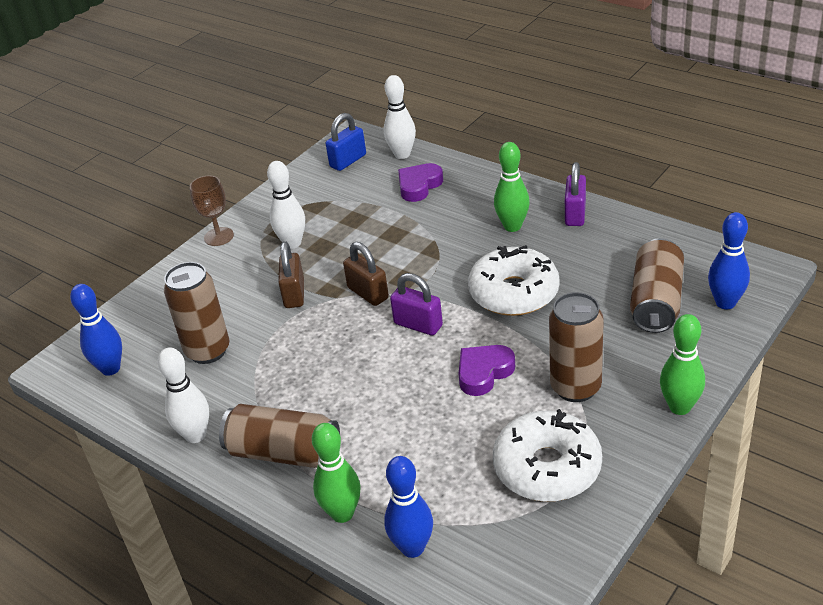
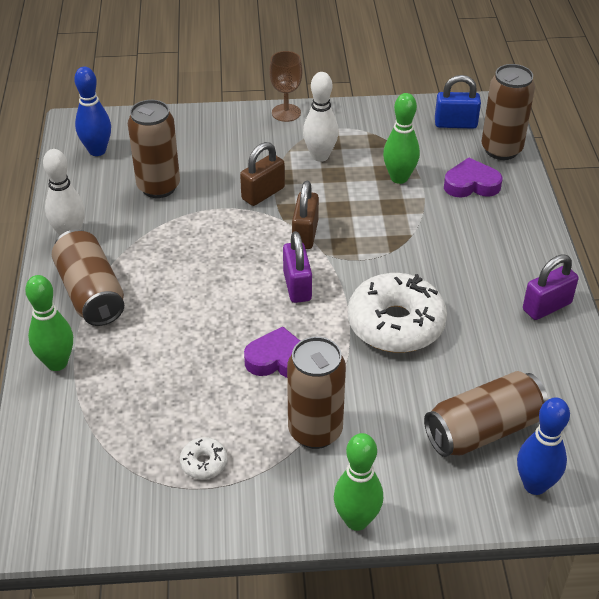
camera: 45 degrees right, 5 degrees up
(402, 154) = (501, 149): white bowling pin -> brown can
(412, 548) = (53, 425): blue bowling pin -> none
(512, 226) = (483, 274): green bowling pin -> green bowling pin (399, 178)
(547, 467) = (204, 463): white donut -> white donut, size x0.43

